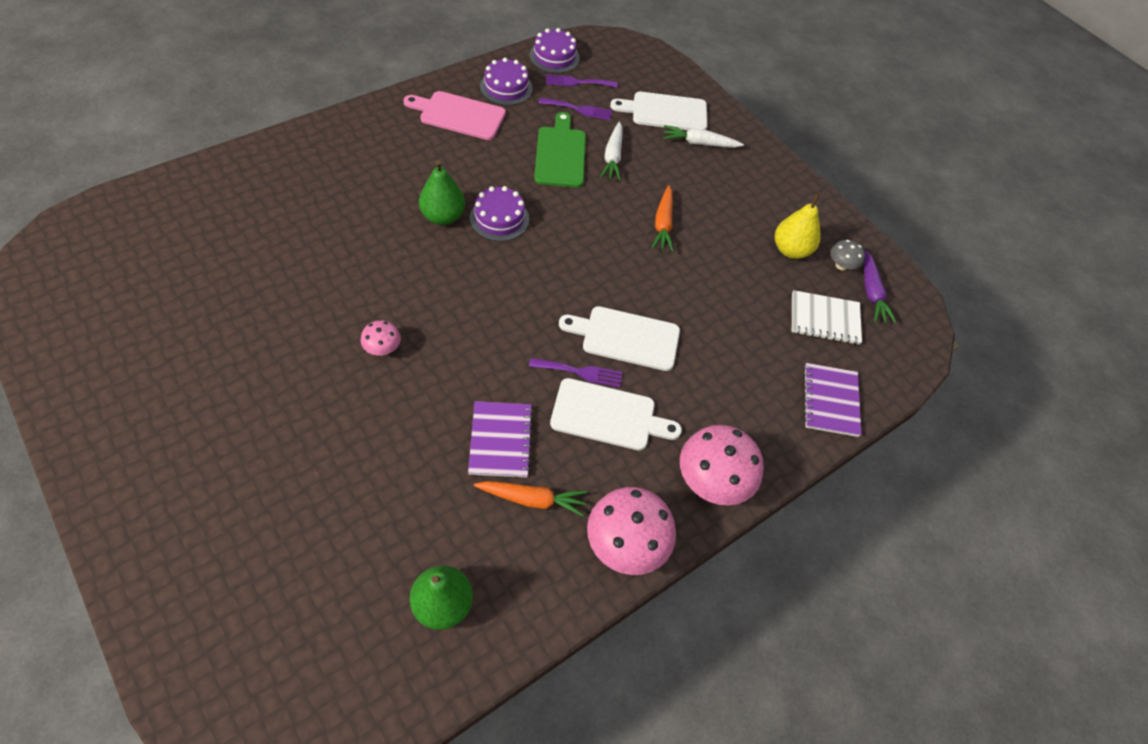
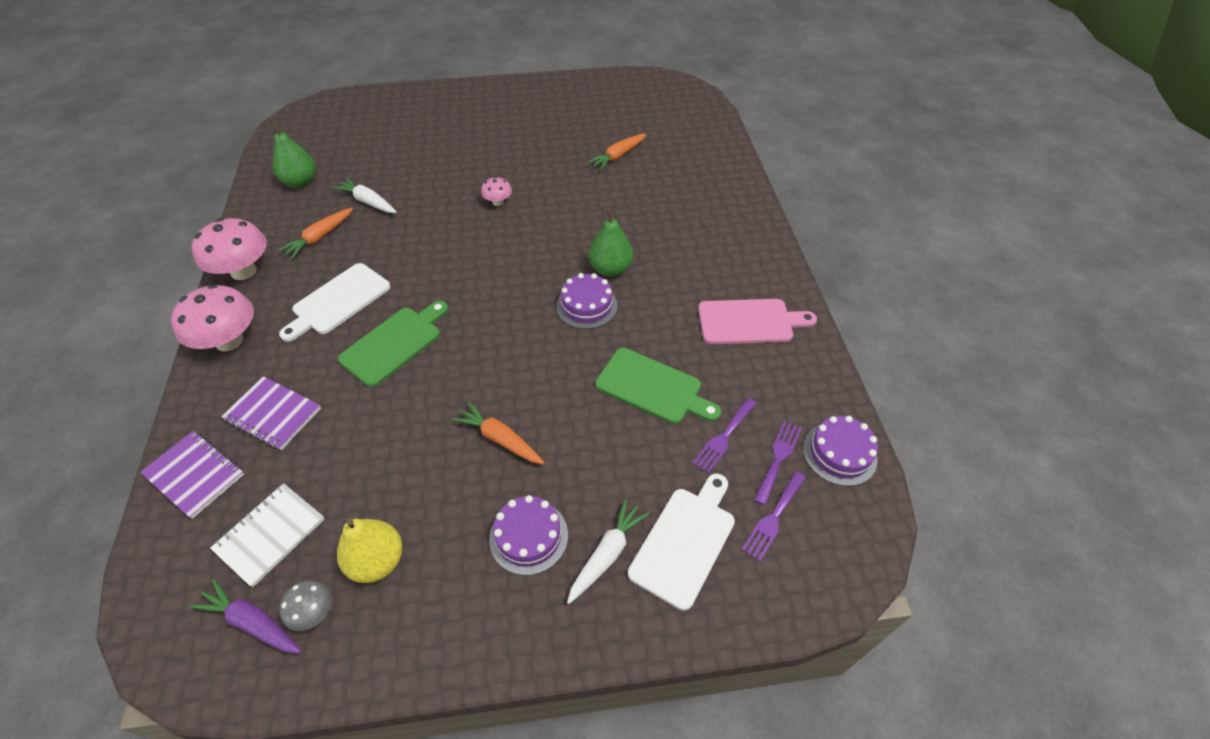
camera: 125 degrees right, 5 degrees down
(243, 267) = (618, 156): none -> orange carrot
(459, 115) = (749, 322): pink cutting board -> pink cutting board turned 45 degrees clockwise
(500, 440) = (375, 237): purple notebook -> purple notebook (273, 414)
(506, 87) = (786, 378): purple cake -> purple cake (528, 536)
(580, 372) = (389, 299): purple fork -> purple fork (773, 518)
(613, 157) = (626, 437): white carrot -> white carrot (368, 202)
(626, 337) = (394, 343): white cutting board -> green cutting board

